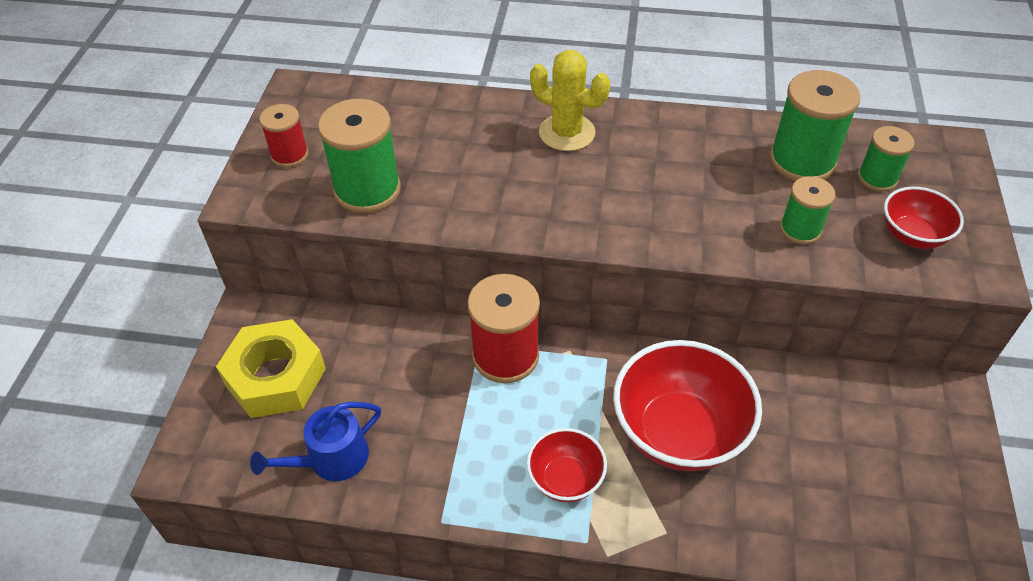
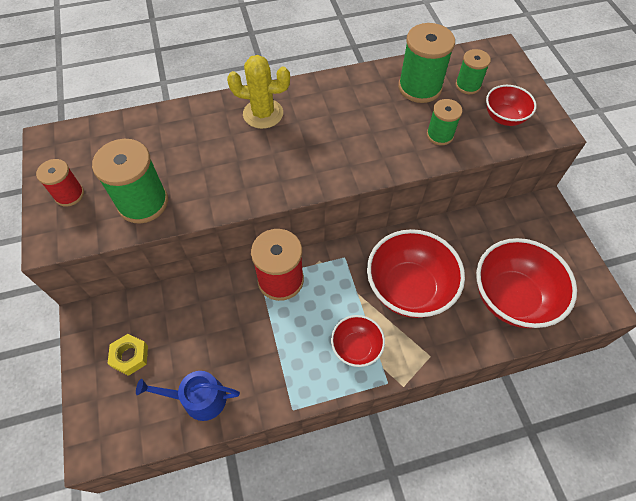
camera: 25 degrees left, 10 degrees up
(275, 377) = (130, 356): yellow nut -> yellow nut, size x0.53
(331, 459) = (198, 398): blue watering can -> blue watering can turned 60 degrees clockwise
(832, 503) = (512, 298): none -> red bowl

